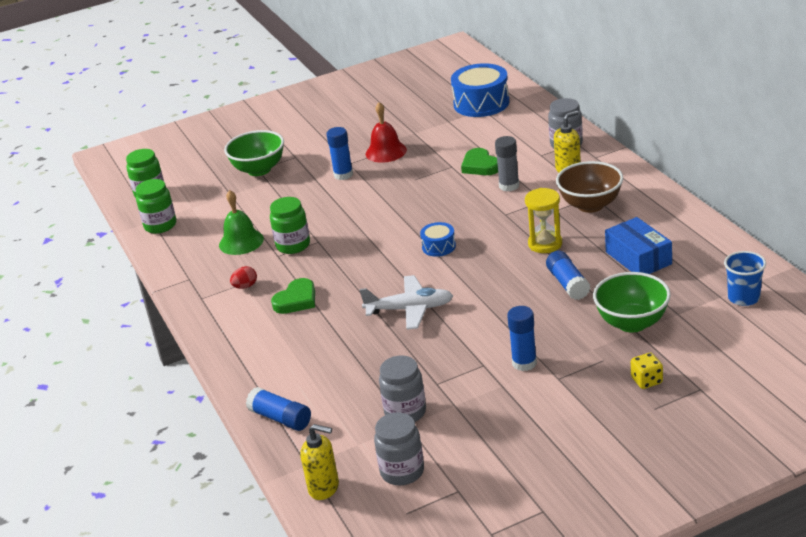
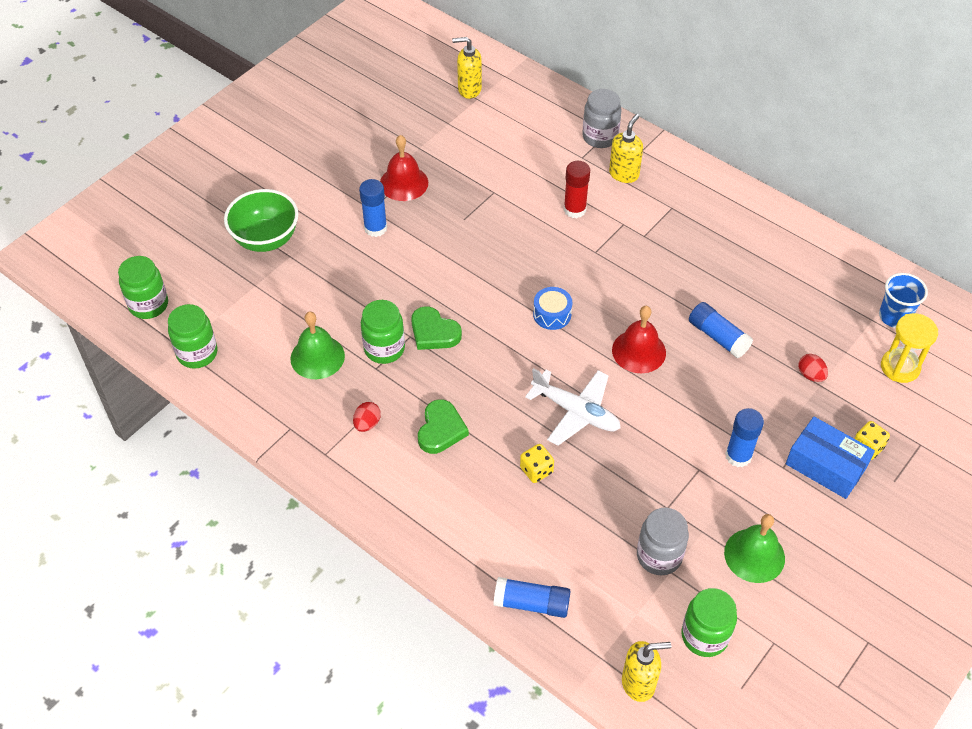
camera: 30 degrees left, 20 degrees up
(349, 339) = (536, 470): none -> yellow dice
(402, 472) = (704, 636): grey jar -> green jar
(410, 309) = (576, 412): white plane -> white plane turned 60 degrees clockwise
(480, 166) = (525, 185): green heart -> green heart (434, 332)
(481, 103) = (469, 89): blue drum -> yellow soap dispenser
(486, 430) = (754, 555): none -> green bell
(492, 281) = (639, 351): none -> red bell
(509, 186) = (574, 209): grey glue stick -> red glue stick
(545, 244) = (662, 286): yellow hourglass -> yellow hourglass (900, 367)
(590, 205) = (676, 221): brown bowl -> none
(632, 323) = (810, 375): green bowl -> red egg
(638, 258) = (766, 285): blue box -> blue box (826, 465)

